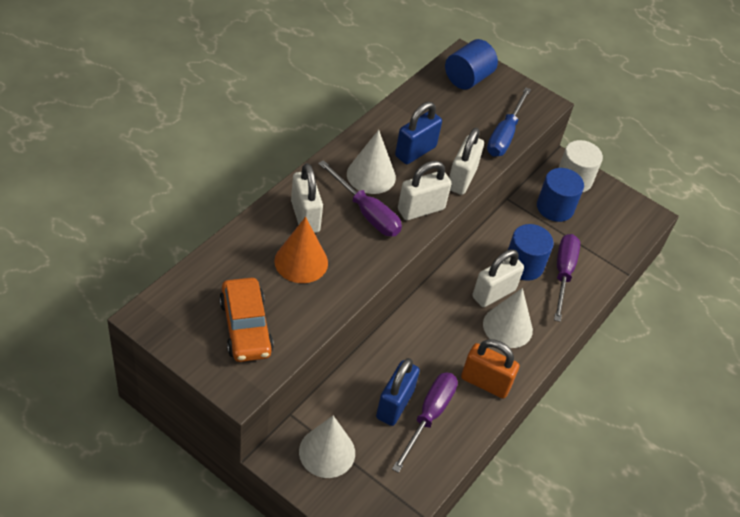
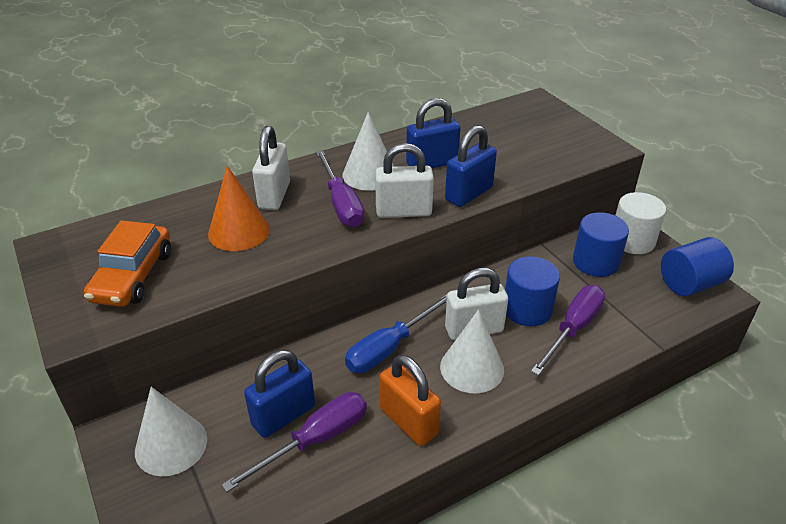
camera: 30 degrees right, 10 degrees down
(461, 179) = (469, 194): white padlock -> blue padlock
(467, 78) = (529, 116): blue cylinder -> blue cylinder (689, 284)
(504, 135) = (543, 166): blue screwdriver -> blue screwdriver (389, 348)

